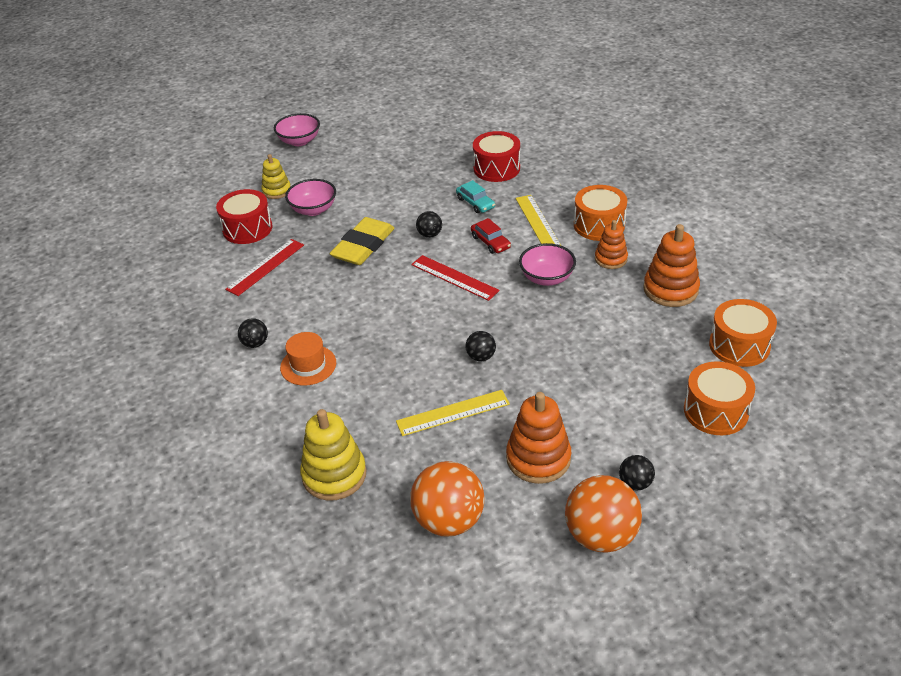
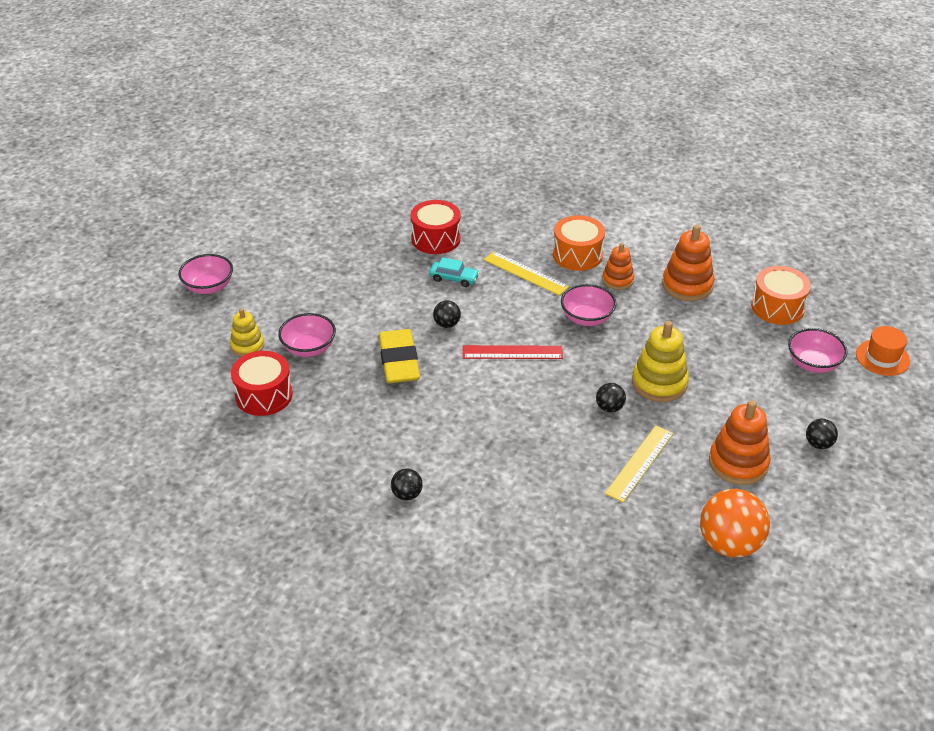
camera: 40 degrees left, 0 degrees up
(265, 267) = (329, 422): red ruler -> none
(308, 365) = (478, 488): orange hat -> orange hat (882, 357)
(334, 475) = (607, 562): yellow stacking toy -> yellow stacking toy (659, 383)
(490, 242) = (507, 308): red car -> none
(601, 535) = (837, 493): orange ball -> none
(715, 411) = (813, 364): orange drum -> pink bowl

